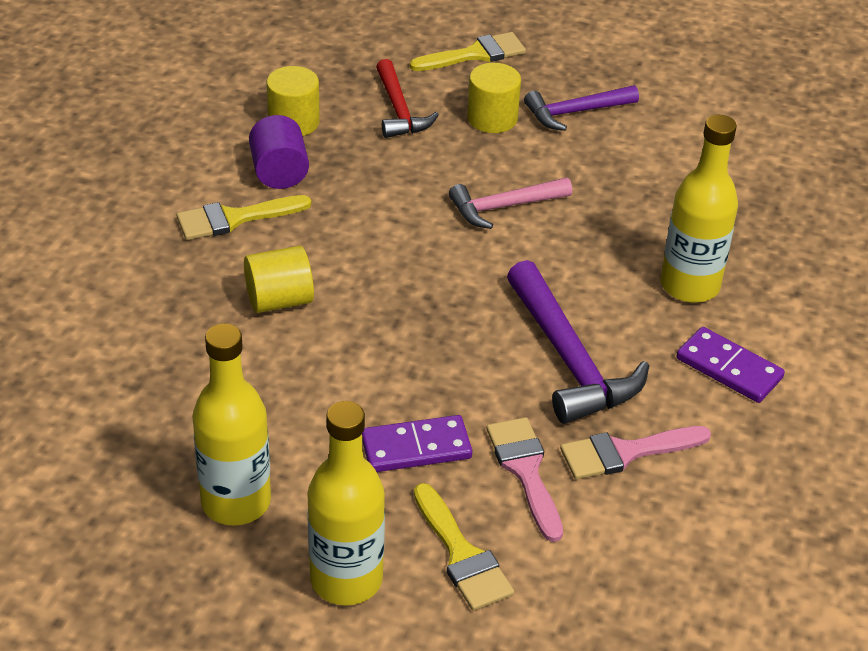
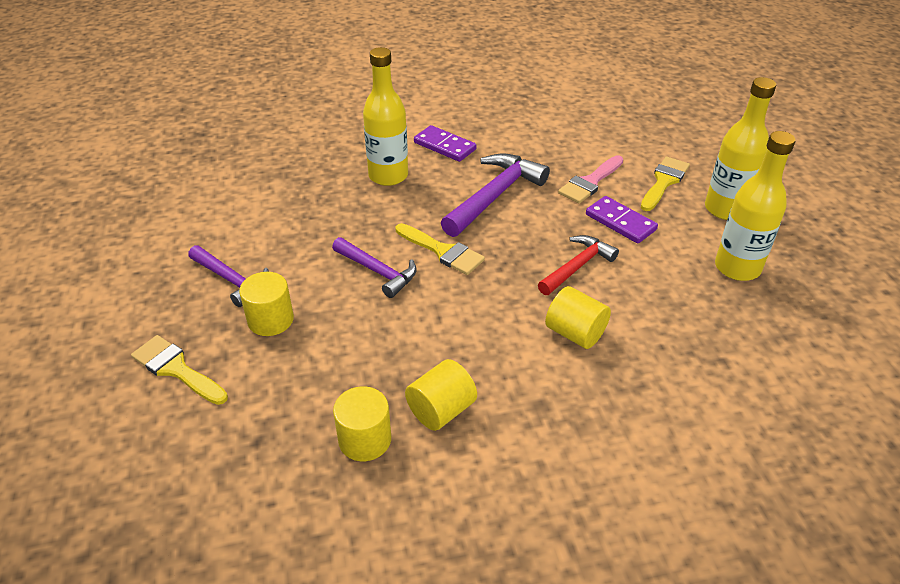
camera: 120 degrees left, 0 degrees up
(234, 218) = (520, 406): yellow brush -> yellow brush (443, 251)
(279, 172) = (441, 410): purple cylinder -> yellow cylinder
(399, 110) = (297, 379): red hammer -> red hammer (577, 267)
(504, 207) = (377, 271): pink hammer -> purple hammer
(625, 453) = (541, 158): pink brush -> none
(729, 368) = (445, 146): purple domino -> purple domino turned 60 degrees counterclockwise

